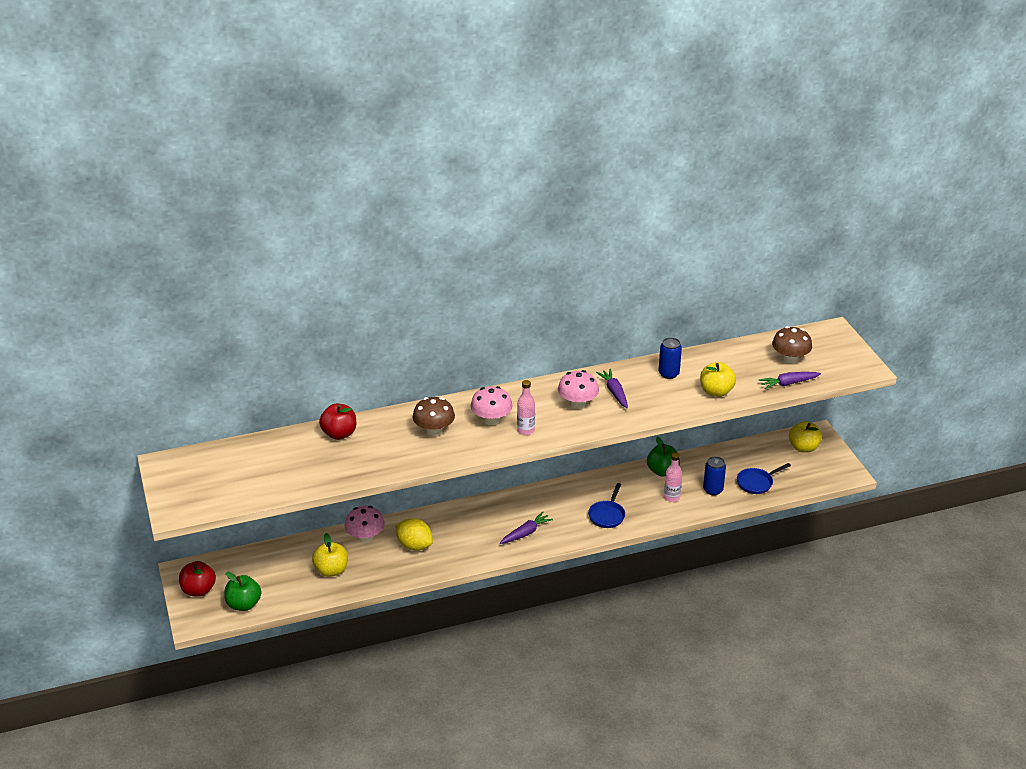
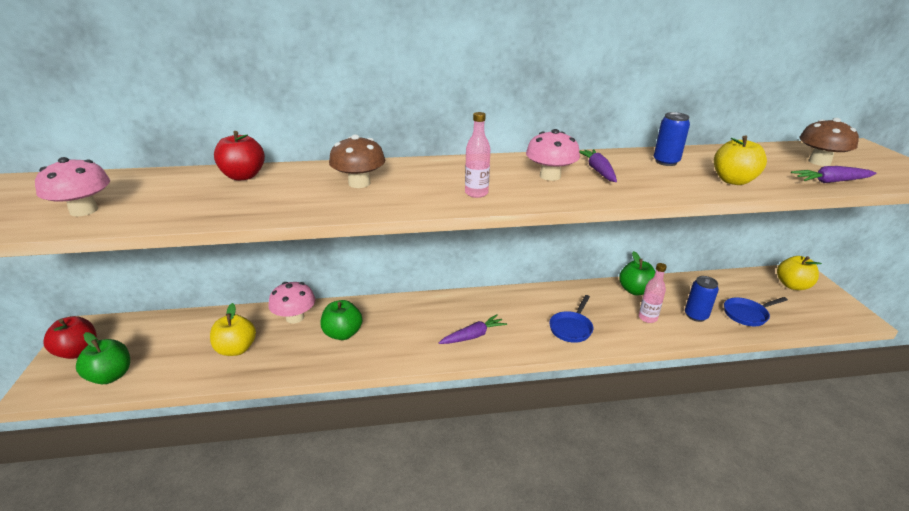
camera: 10 degrees right, 5 degrees down
(414, 546) = (343, 333): yellow lemon -> green apple
(491, 420) = (436, 180): pink mushroom -> pink mushroom (84, 210)

